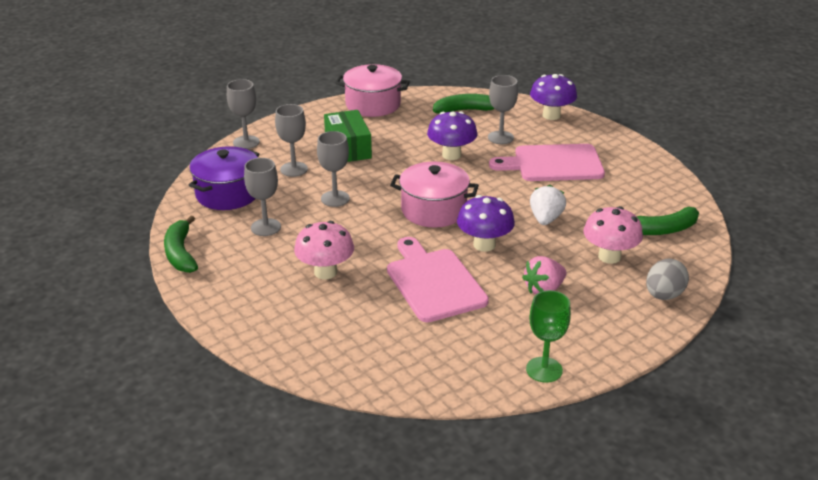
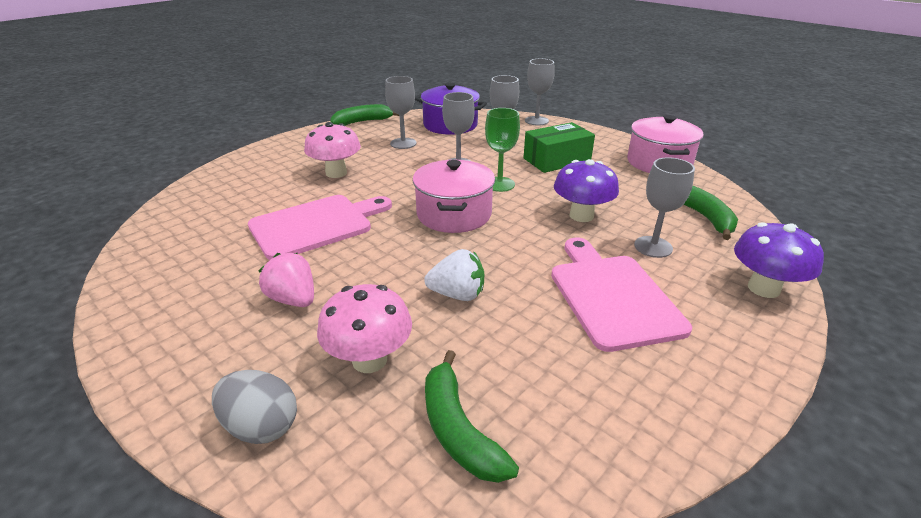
camera: 80 degrees right, 0 degrees up
(484, 245) = (389, 250): purple mushroom -> none
(544, 370) = (137, 306): green goblet -> green goblet (499, 184)

